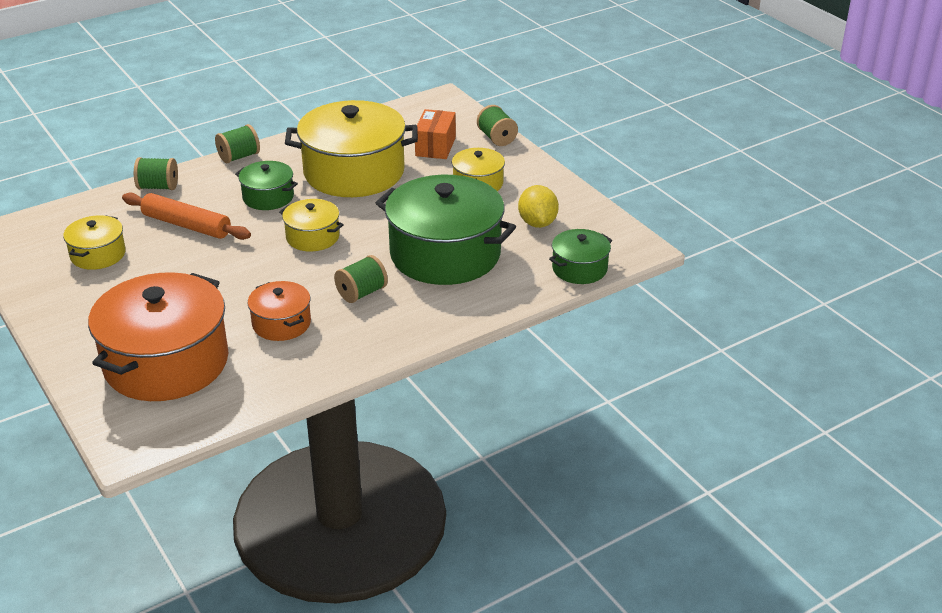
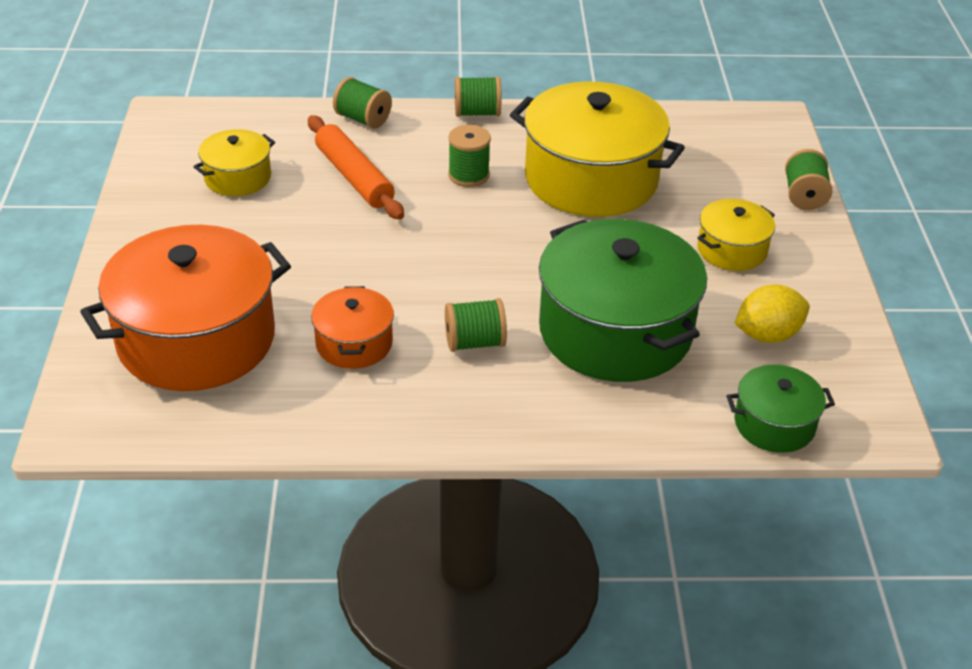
camera: 30 degrees right, 5 degrees up
(268, 197) = (468, 175): green pot -> green spool
(312, 237) = (477, 245): yellow pot -> none
(435, 146) = (716, 180): orange box -> none
(537, 223) = (767, 335): yellow lemon -> yellow lemon turned 45 degrees clockwise

